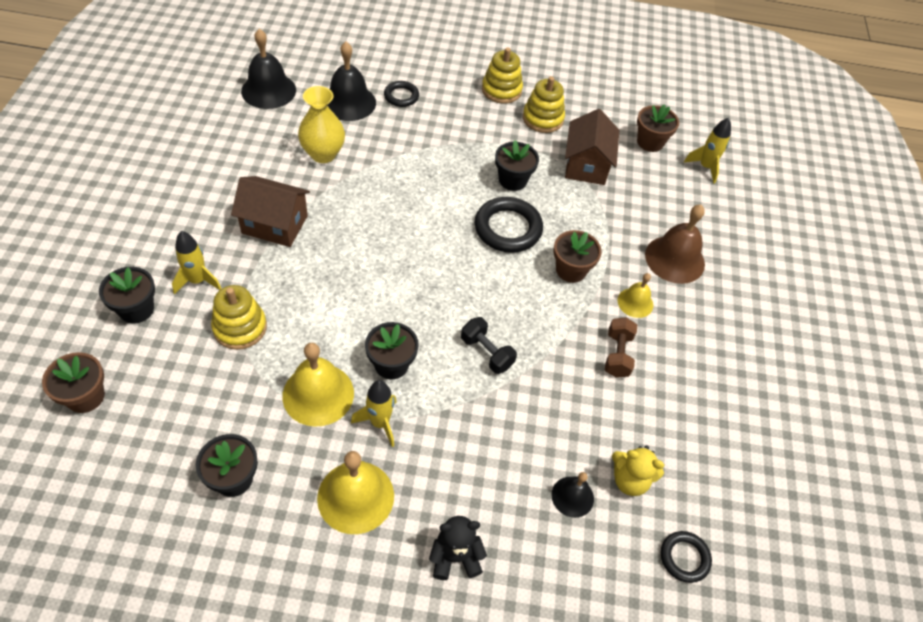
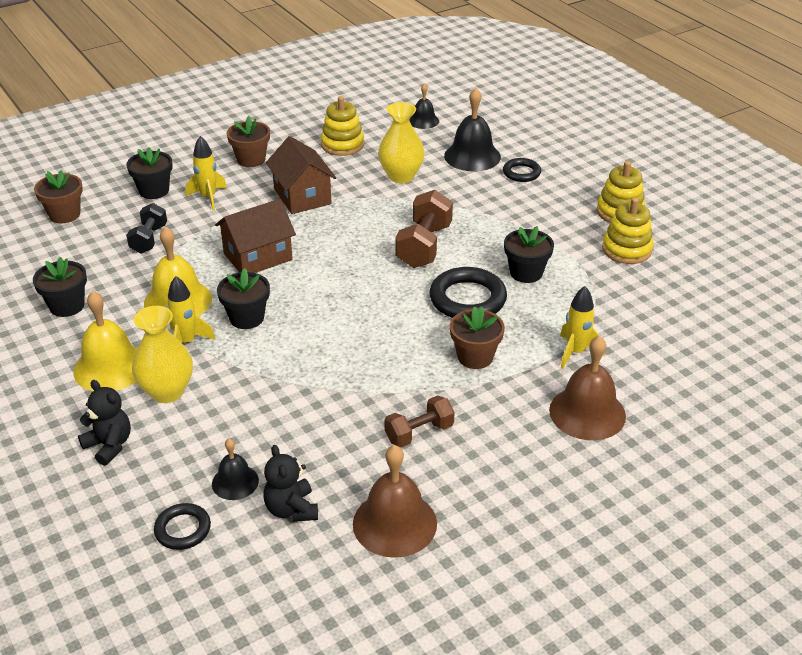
camera: 55 degrees right, 15 degrees down
(240, 327) = (192, 236): yellow stacking toy -> yellow stacking toy (342, 145)
(268, 90) = (423, 121): black bell -> black bell, size x0.57
(423, 205) = (424, 246): none -> brown dumbbell
(428, 475) = (167, 391): none -> yellow vase
(486, 352) = (321, 358): black dumbbell -> black dumbbell (149, 239)
(586, 165) = (614, 301): brown house -> brown house (258, 257)
(629, 480) = (291, 509): yellow teddy bear -> black teddy bear
(635, 302) = (495, 414): yellow bell -> none
(650, 142) = (712, 323): brown flower pot -> brown flower pot (251, 159)
(684, 558) = (248, 587): black ring -> black ring (183, 529)
(690, 430) = (394, 523): none -> brown bell
(705, 167) = (744, 374): yellow rocket -> yellow rocket (575, 352)

